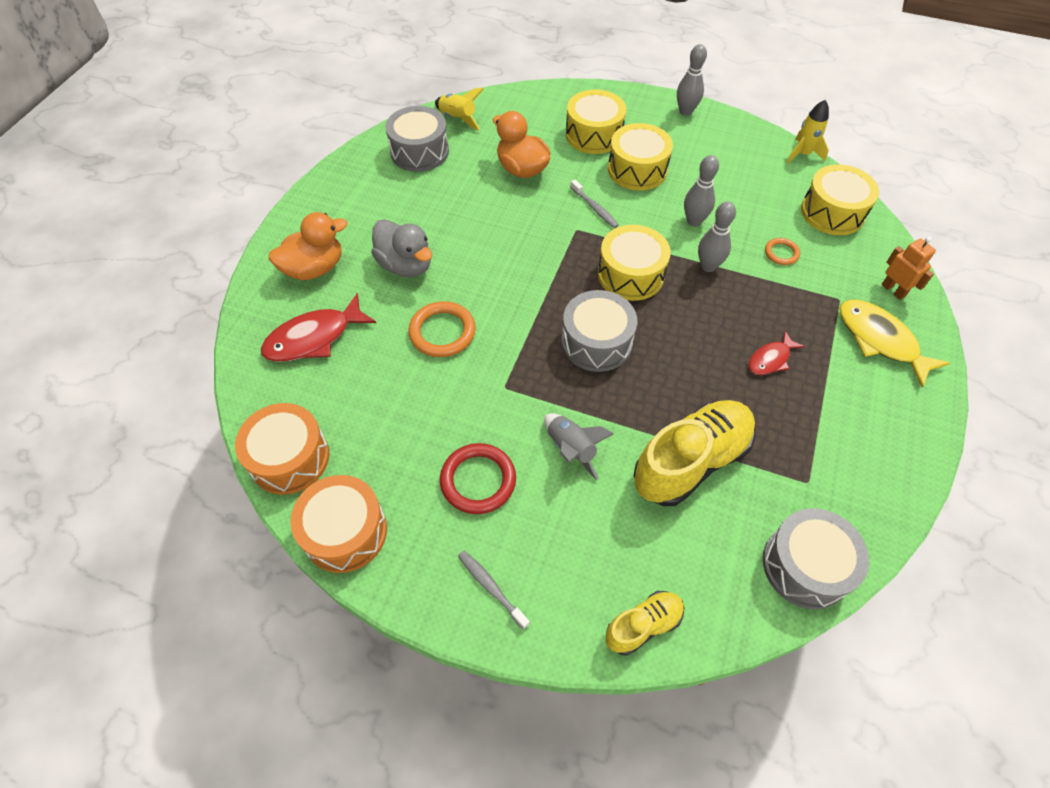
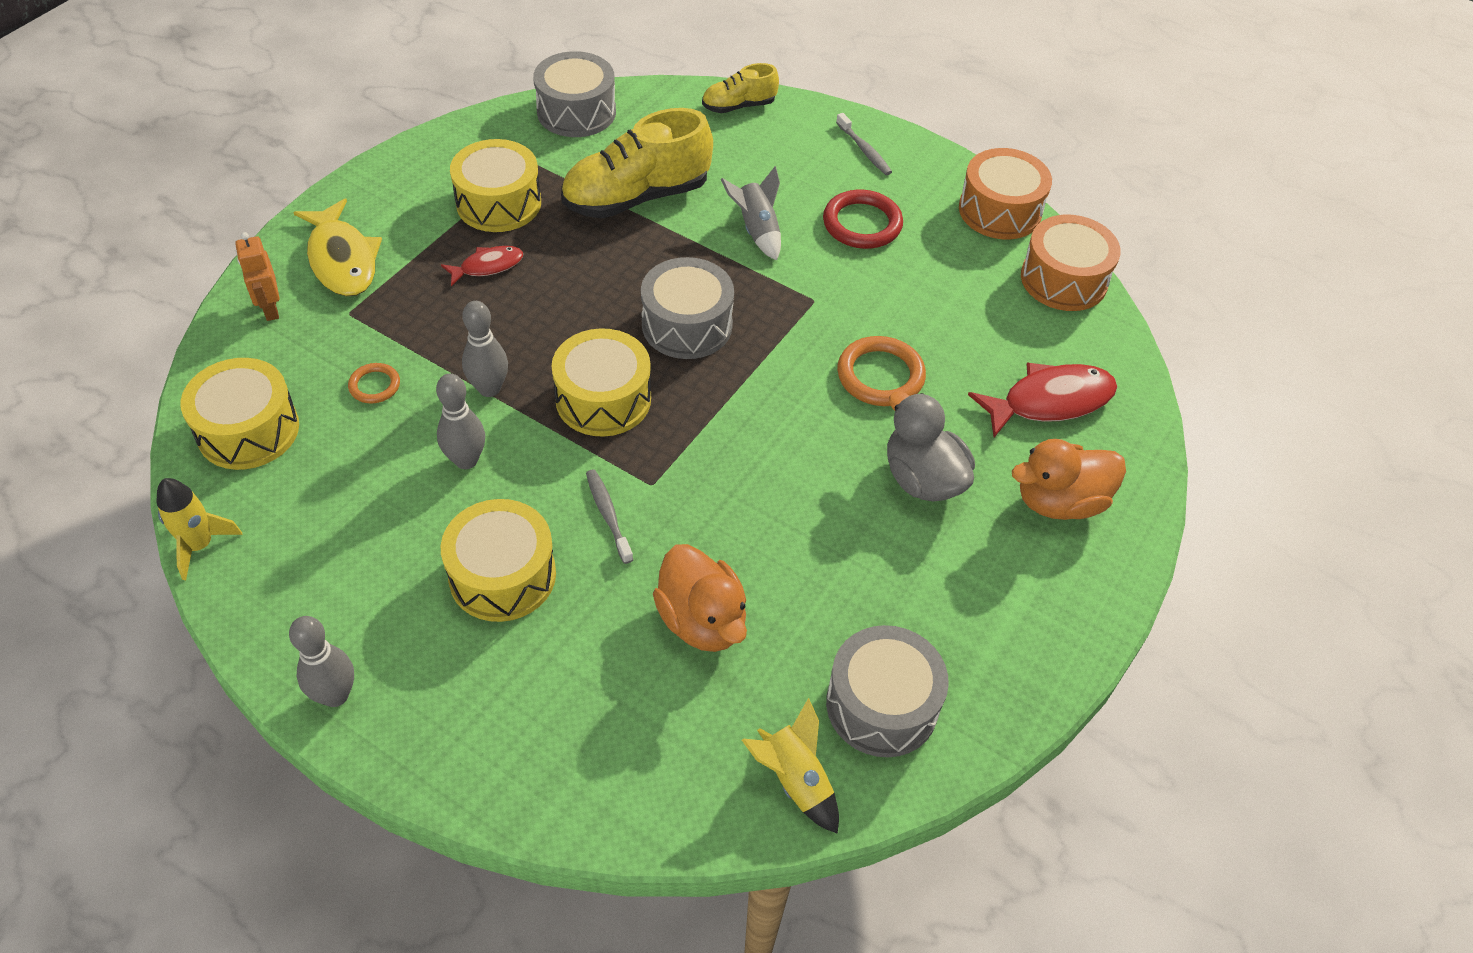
camera: 170 degrees left, 5 degrees down
(594, 135) = (542, 674): yellow drum -> yellow drum (499, 203)

